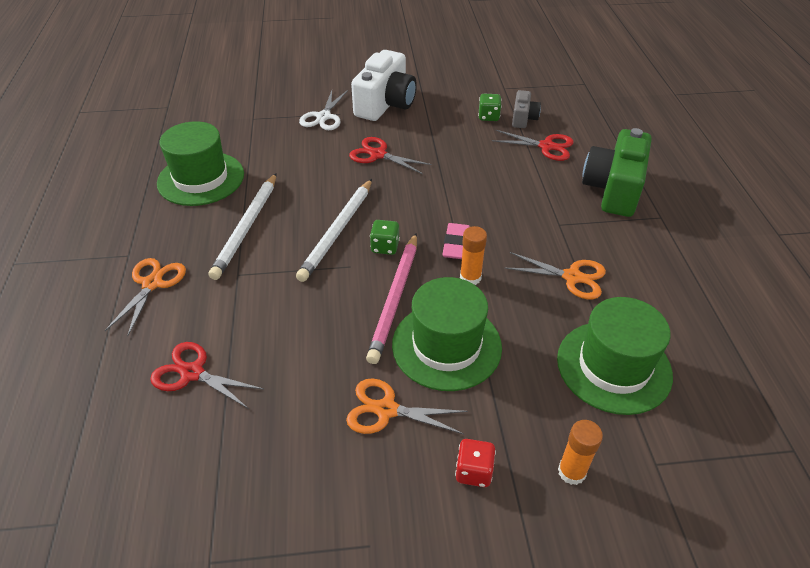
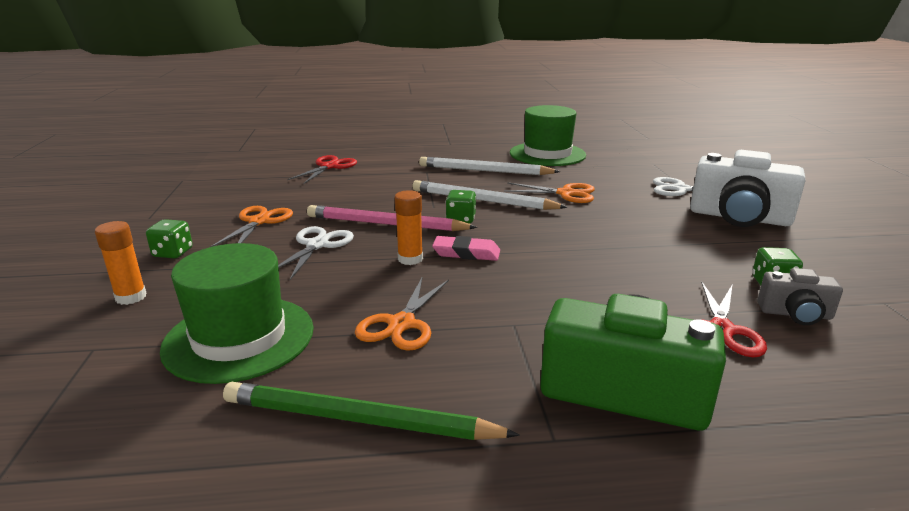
camera: 90 degrees right, 20 degrees down
(152, 284) = (419, 151): orange scissors -> orange scissors (565, 193)
(378, 155) = (622, 215): red scissors -> none
(446, 345) = (317, 245): green hat -> white scissors
(474, 471) = (173, 253): red dice -> green dice
(674, 288) = (360, 419): none -> green pencil

